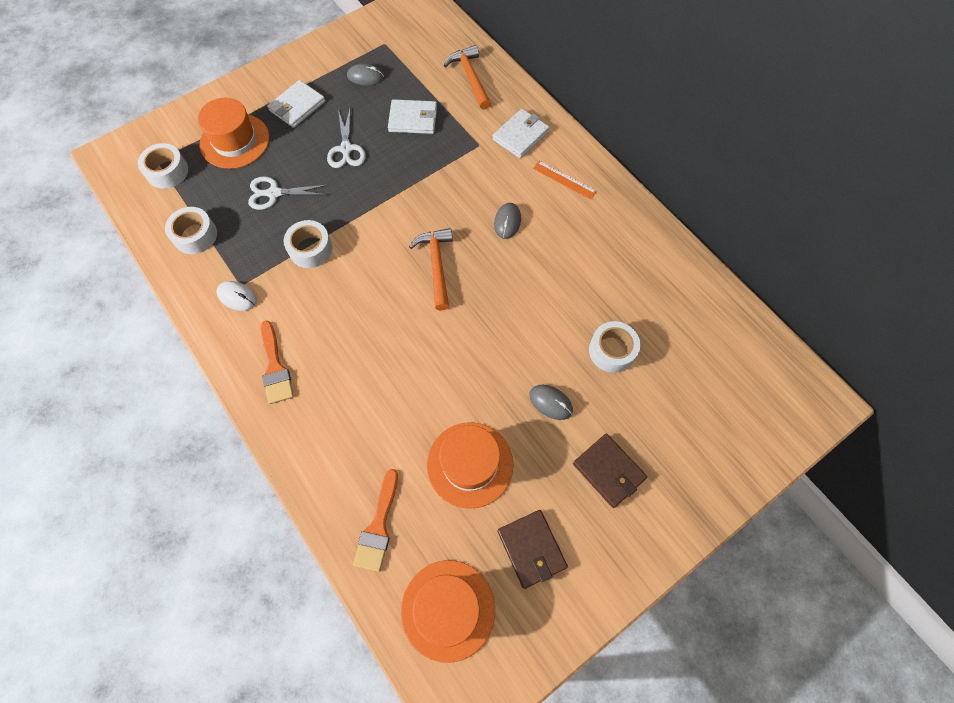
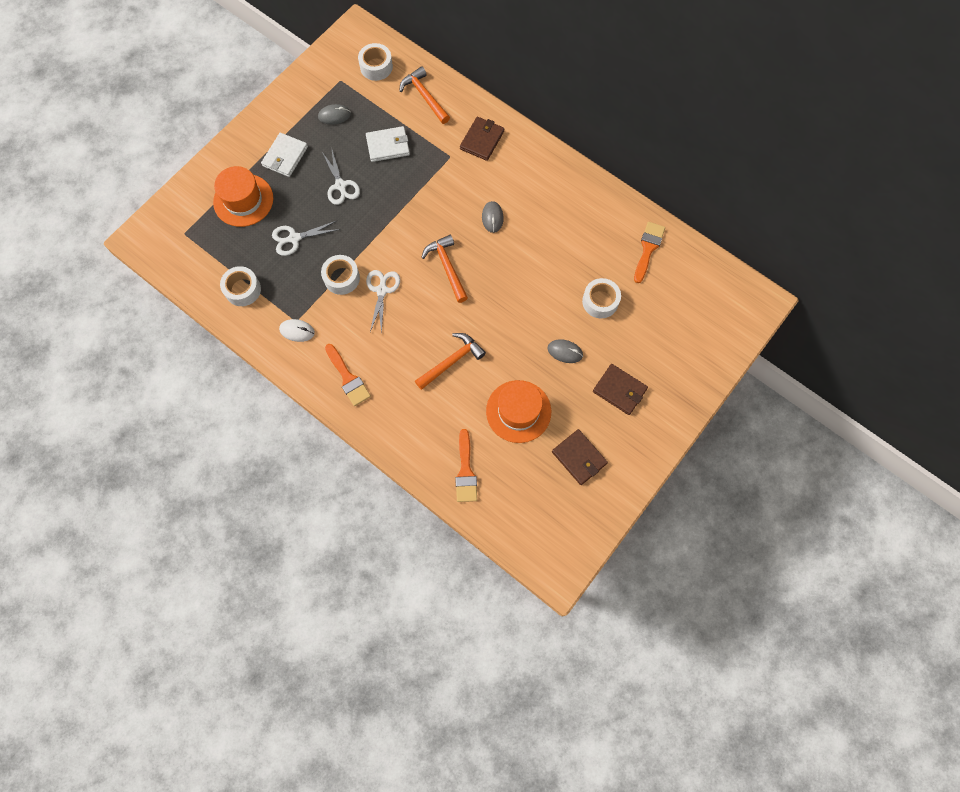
camera: 15 degrees left, 5 degrees up
(167, 171) = (196, 241): white tape -> white tape (376, 67)
(351, 274) = (382, 290): none -> white scissors
(406, 379) = (451, 361): none -> orange hammer
(448, 609) = (532, 513): orange hat -> none
(520, 135) = (482, 140): white wallet -> brown wallet
(564, 180) = (528, 171): orange ruler -> none
(688, 301) = (648, 249): none -> orange brush

